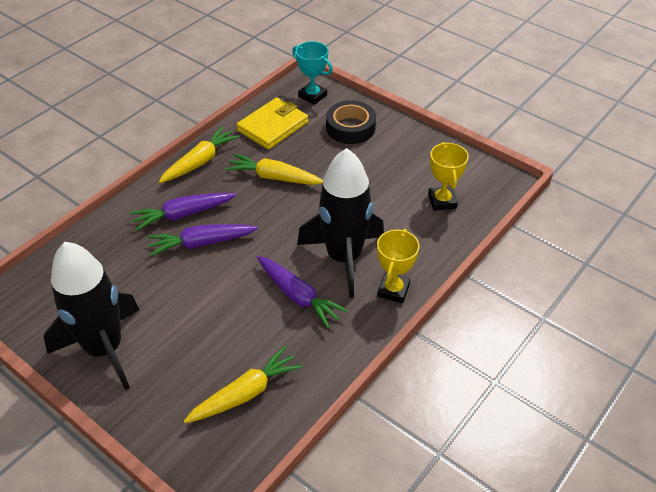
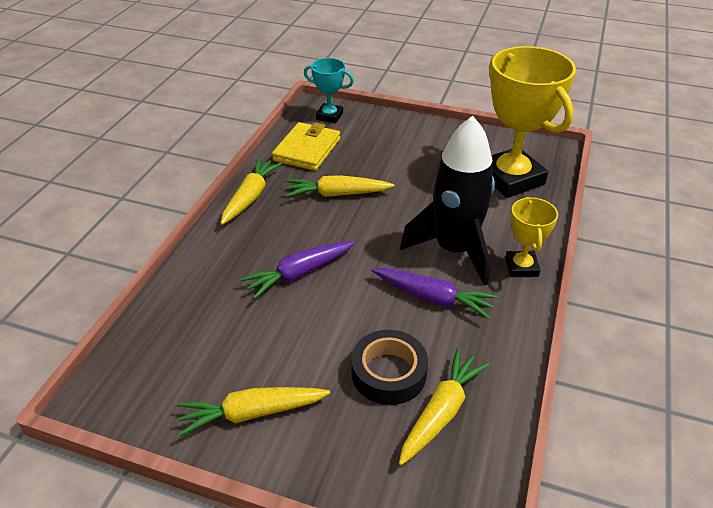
camera: 20 degrees left, 5 degrees down
(104, 348) = (252, 413): black rocket -> yellow carrot
(183, 215) = (262, 251): purple carrot -> none
(350, 127) = (383, 135): black tape -> black tape (388, 373)
(442, 201) = (511, 178): yellow trophy -> yellow trophy, size x1.99

